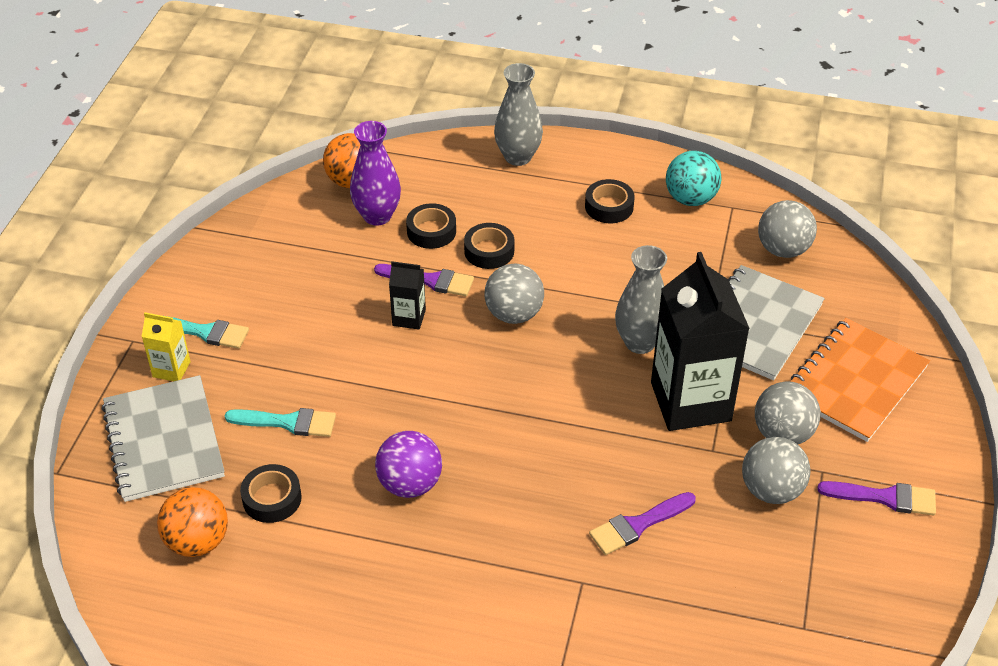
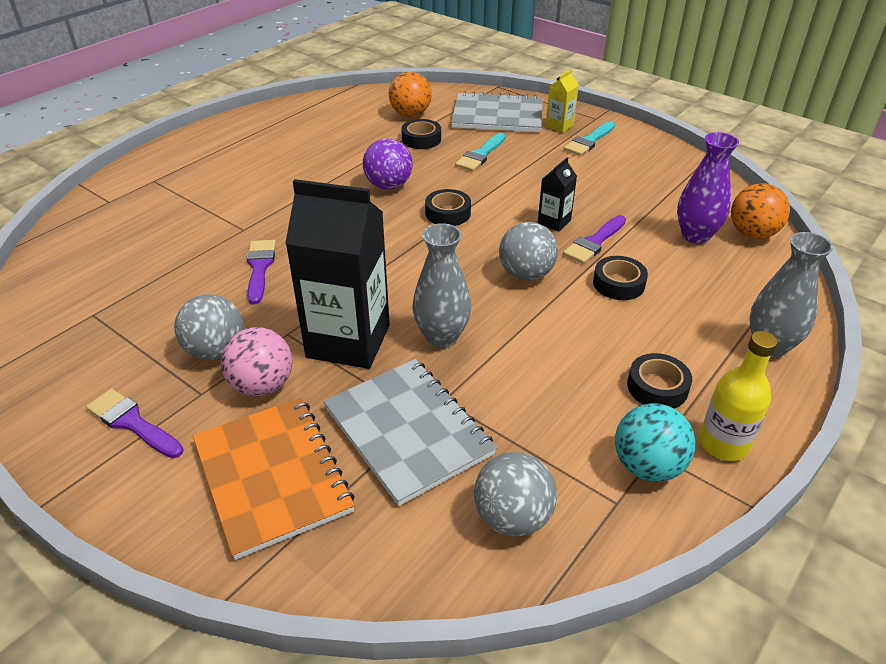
camera: 115 degrees right, 5 degrees down
(431, 231) = (661, 259): black tape -> black tape (448, 213)
(643, 168) = (723, 444): none -> yellow bottle
(782, 434) = (262, 386): grey ball -> pink ball
(884, 498) = (132, 423): purple brush -> purple brush turned 90 degrees clockwise

